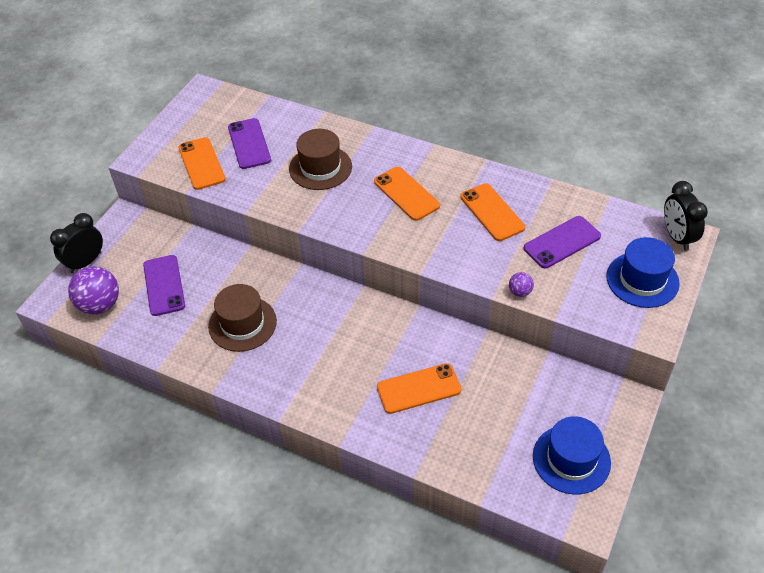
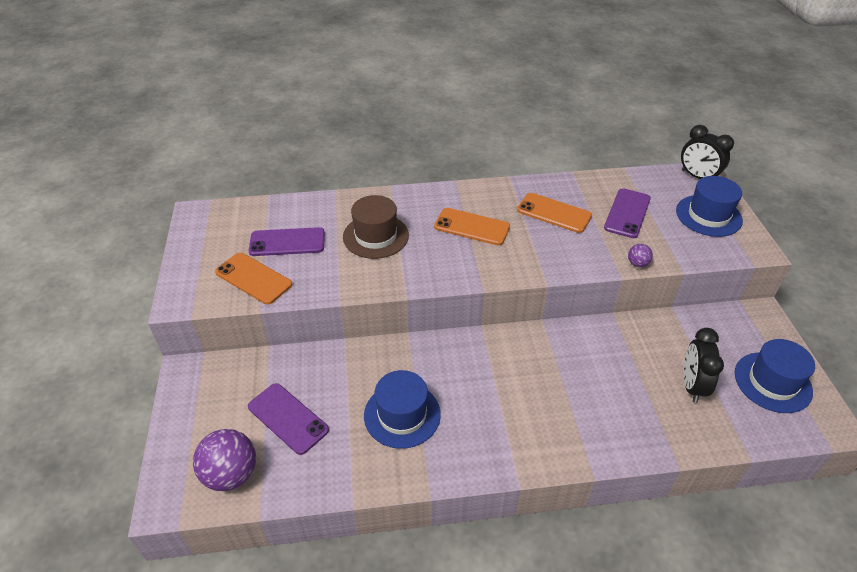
camera: 35 degrees left, 5 degrees down
(85, 262) = (177, 438): black clock -> black clock (691, 385)
(242, 324) = (402, 415): brown hat -> blue hat
(249, 144) = (287, 242): purple phone -> purple phone turned 45 degrees counterclockwise
(418, 389) = (609, 389): orange phone -> none

